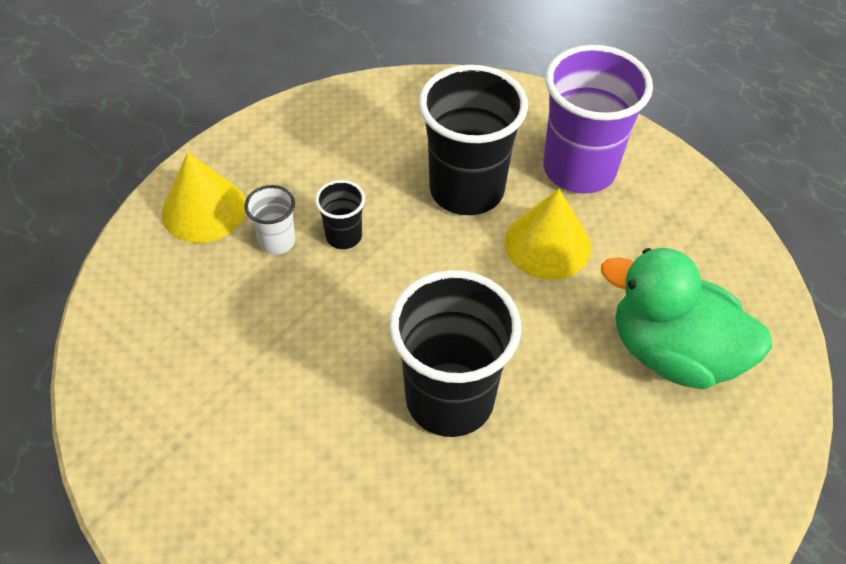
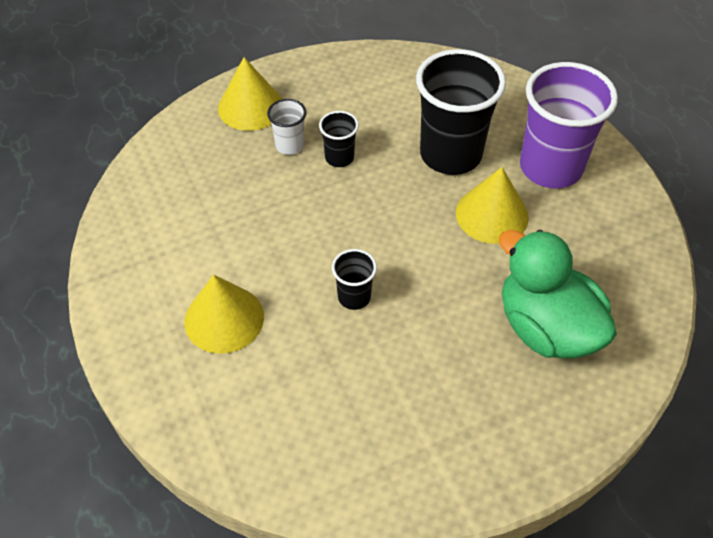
camera: 25 degrees right, 0 degrees up
(310, 489) = (224, 318): none -> yellow cone
(450, 399) = (354, 297): black cup -> black cup, size x0.47

